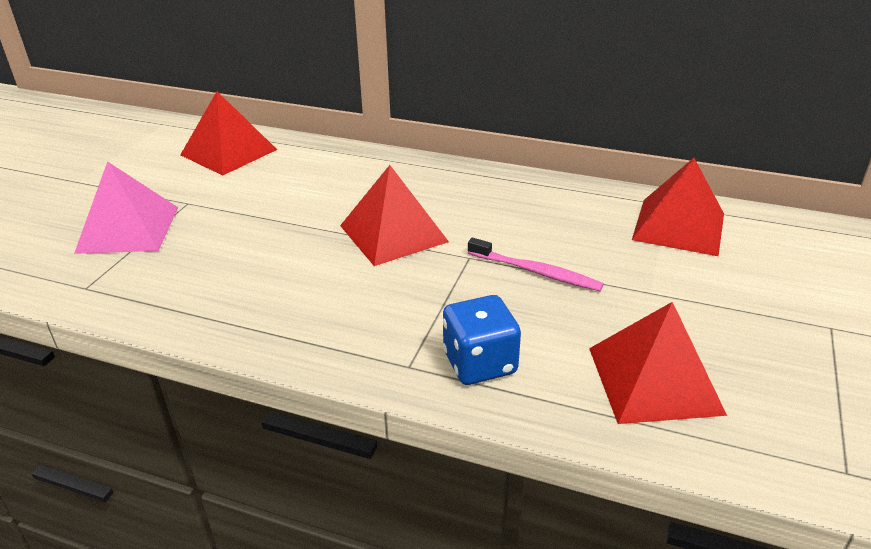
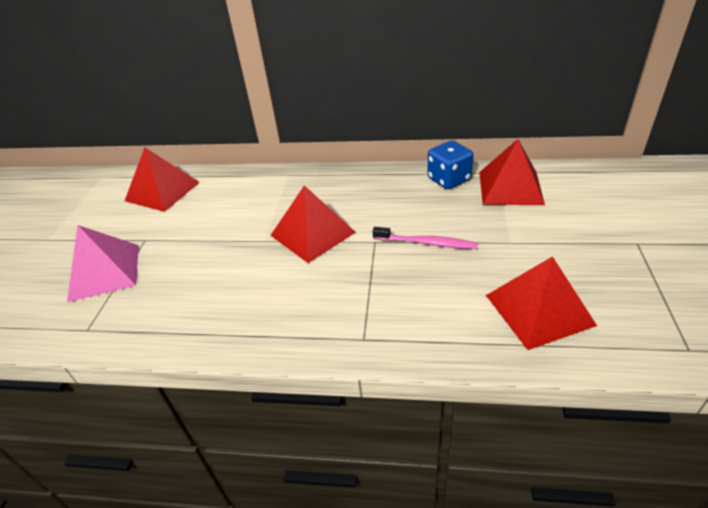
camera: 10 degrees left, 5 degrees up
(479, 363) = (414, 324): blue dice -> blue dice (449, 179)

